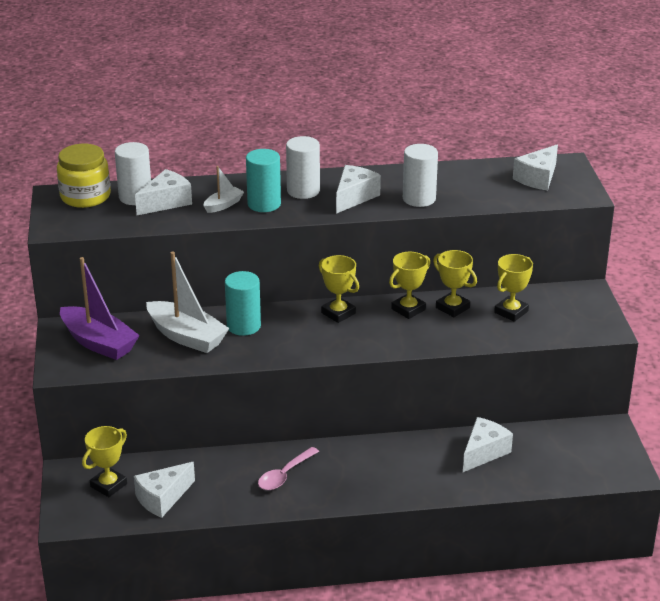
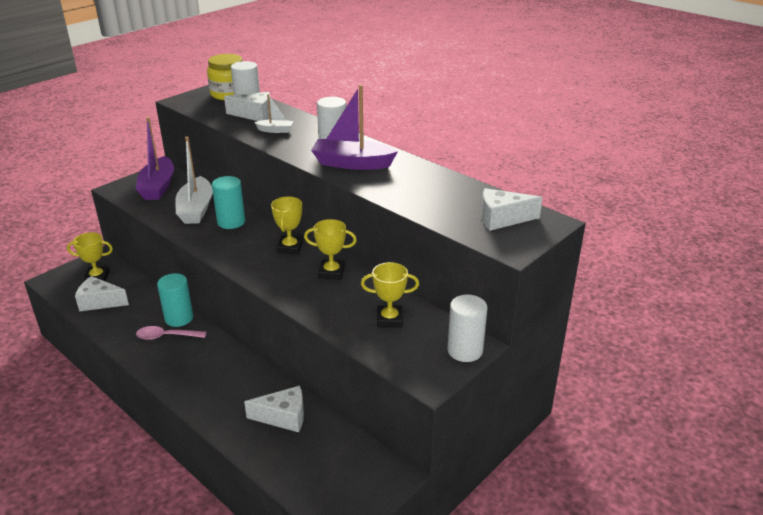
camera: 50 degrees right, 0 degrees up
(264, 204) = (295, 141): turquoise cylinder -> turquoise cylinder (179, 318)
(354, 197) = (352, 163): white cheese -> purple boat
(419, 199) = (387, 186): white cylinder -> white cylinder (465, 350)
(452, 308) = (359, 290): yellow trophy -> none

